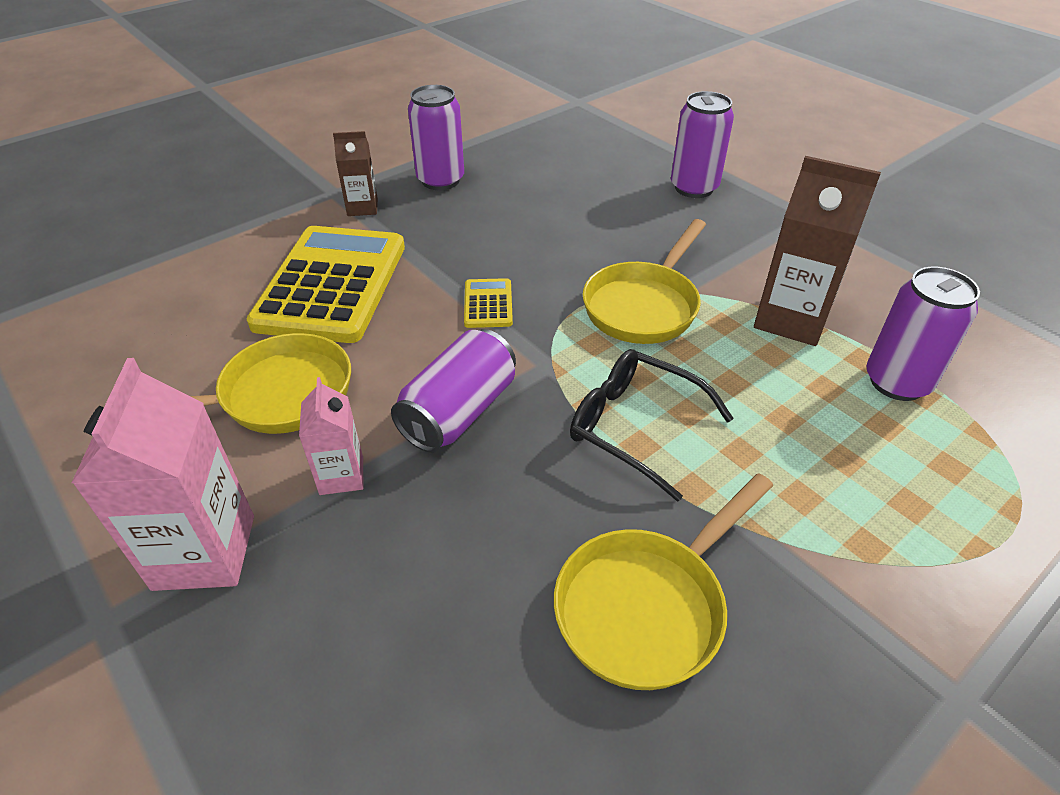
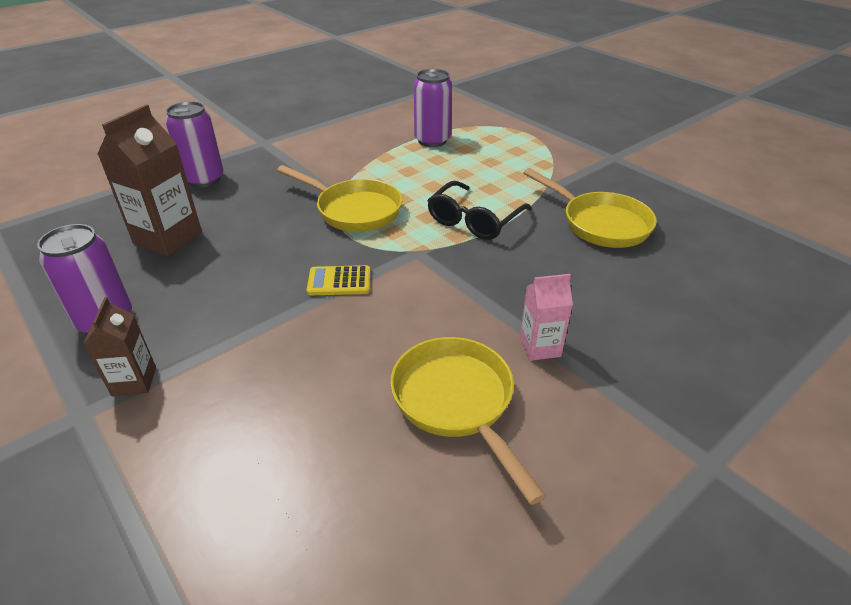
camera: 90 degrees left, 5 degrees down
(204, 552) = (631, 414): pink carton -> none
(332, 284) = (287, 388): yellow calculator -> none
(459, 412) = (467, 292): purple can -> none
(791, 319) = (376, 161): brown carton -> brown carton (168, 238)

